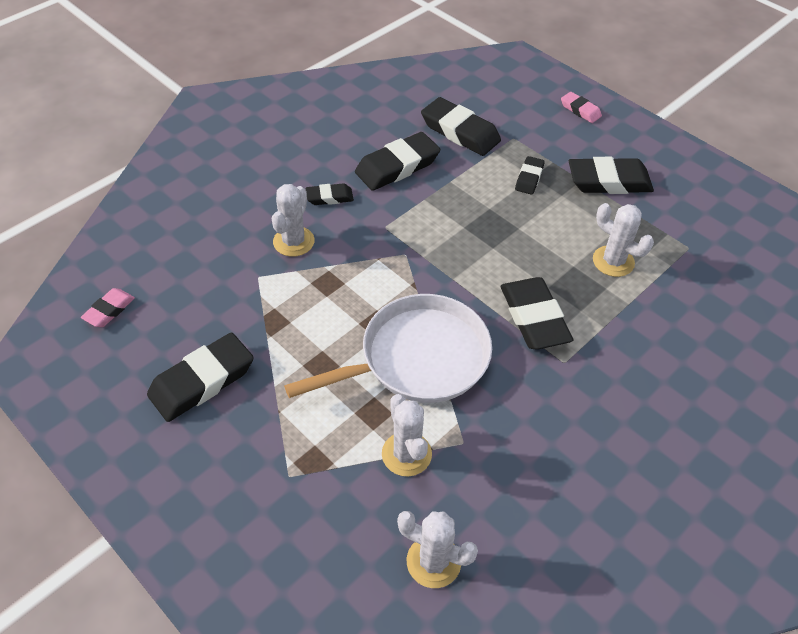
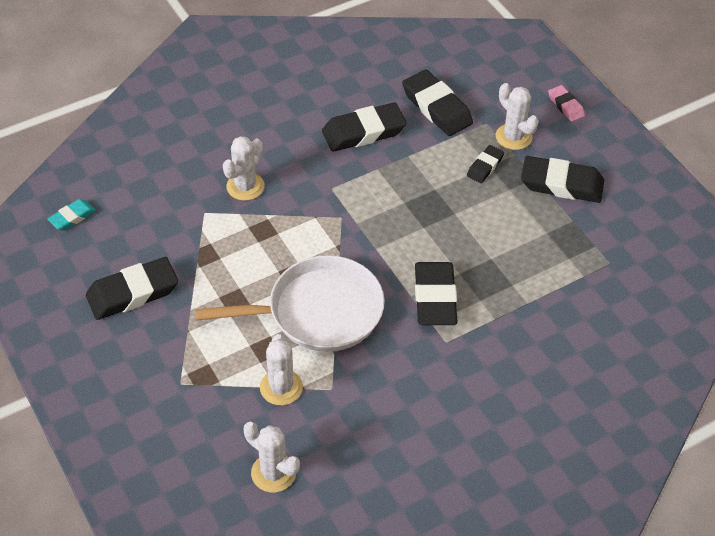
camera: 15 degrees right, 0 degrees up
(109, 310) = (72, 217): pink eraser -> turquoise eraser
(329, 197) = (291, 151): black eraser -> none
(613, 261) = (530, 262): white cactus -> white cactus (513, 137)

